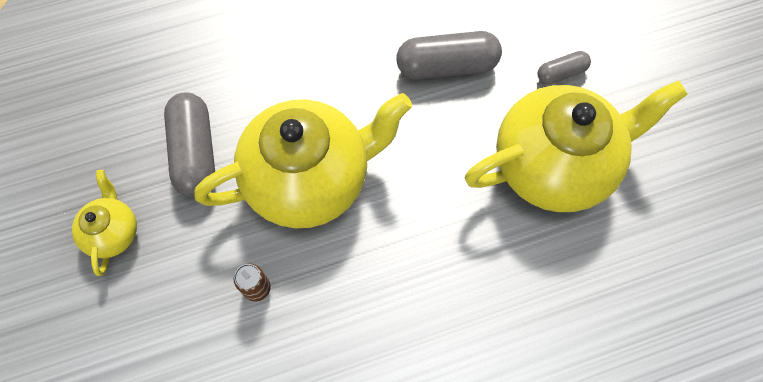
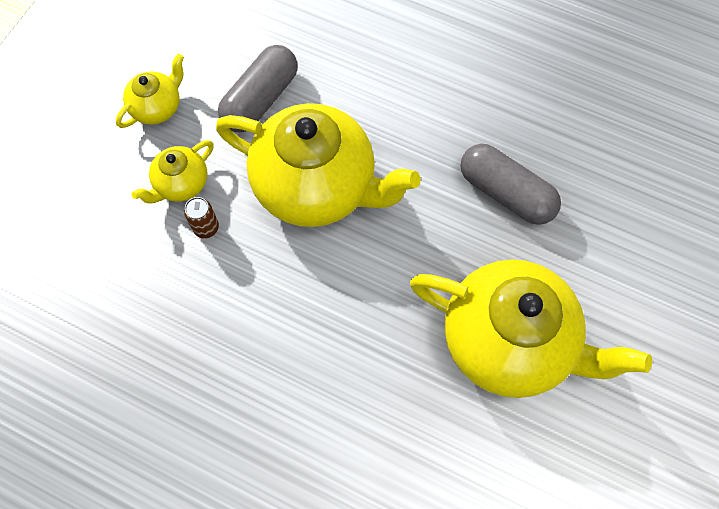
camera: 45 degrees right, 0 degrees up
(200, 274) = (181, 184): none -> yellow teapot
(561, 73) = (594, 278): grey capsule -> none

